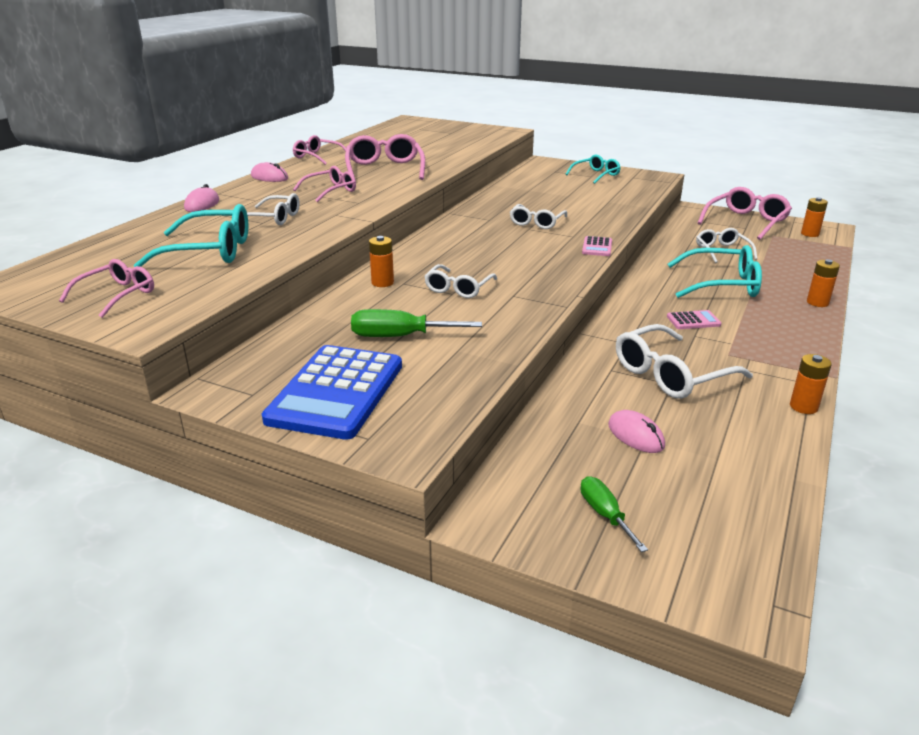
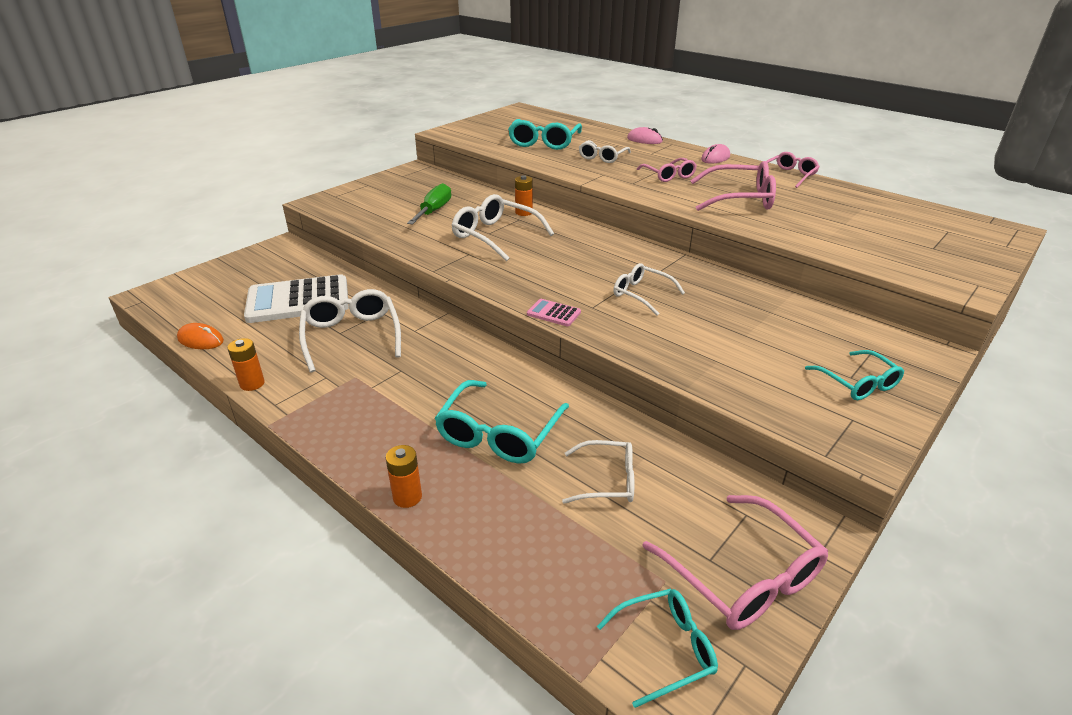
camera: 105 degrees right, 5 degrees up
(117, 295) = (490, 127): pink glasses -> none
(336, 392) = (384, 192): blue calculator -> none
(458, 288) = (496, 236): white glasses -> white glasses, size x1.60
(605, 515) = (248, 274): green screwdriver -> none
(635, 435) = (298, 300): pink mouse -> white calculator
(693, 321) = (428, 379): pink calculator -> none
(785, 480) = (200, 340): none -> orange mouse
(810, 234) = (664, 649): orange battery -> turquoise glasses

